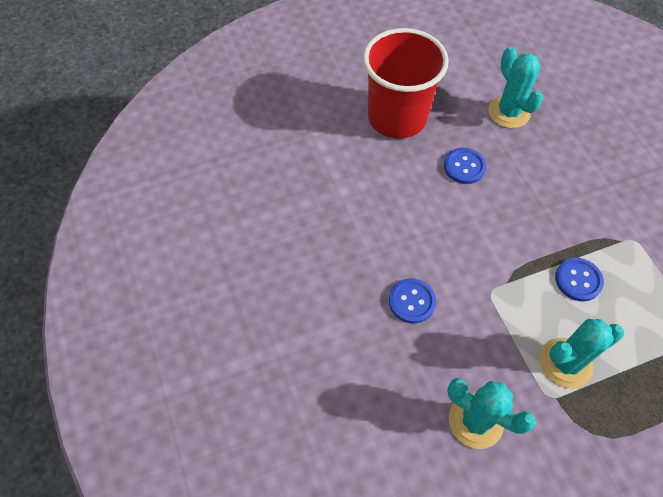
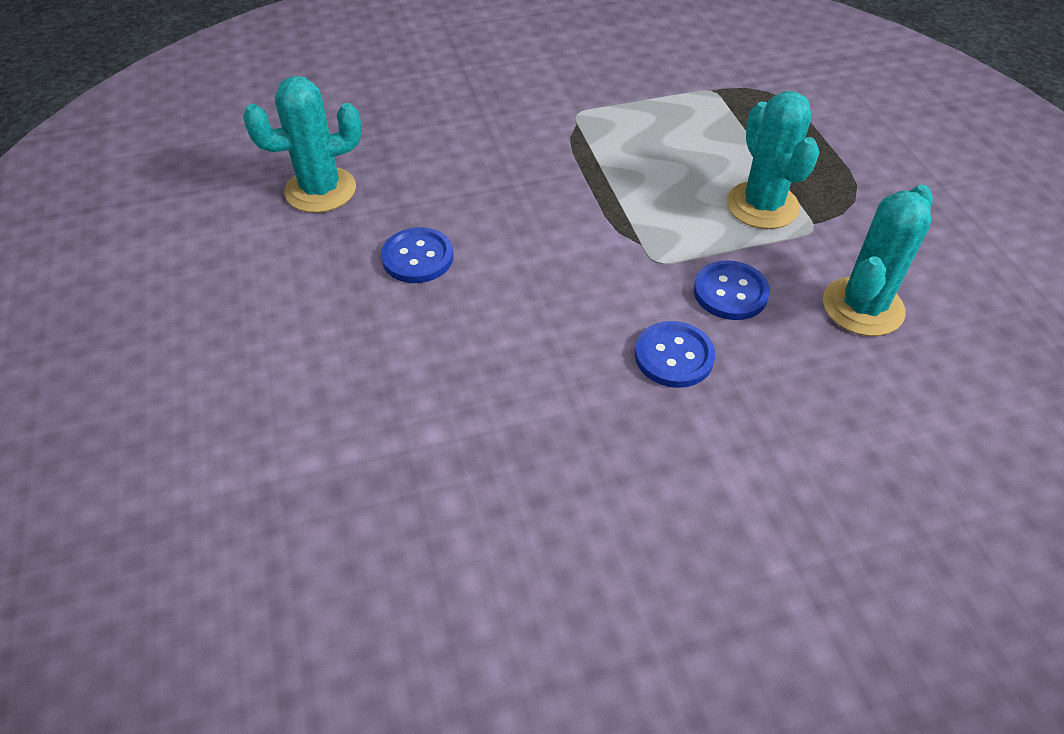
camera: 85 degrees left, 10 degrees down
(397, 118) = (280, 333): red cup -> none
(578, 280) = (636, 172): blue button -> blue button (730, 292)

